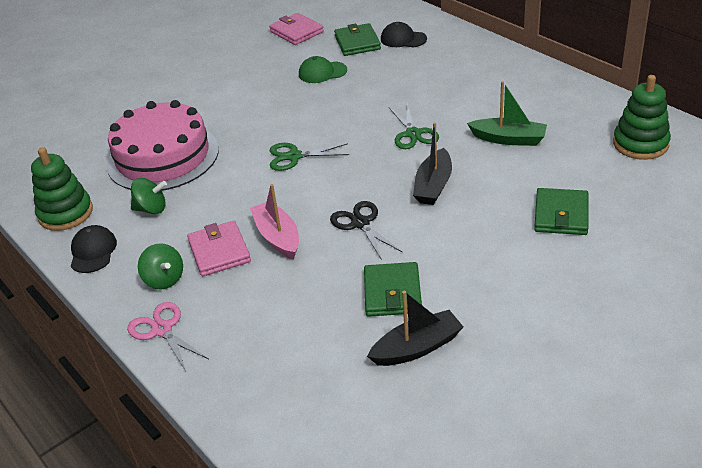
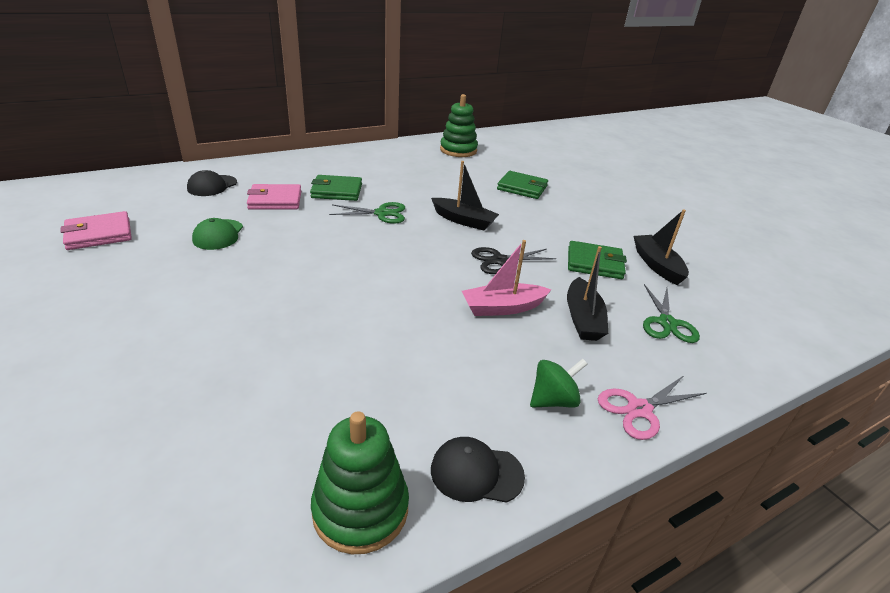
camera: 85 degrees left, 5 degrees down
(151, 209) = (405, 400): green spinning top -> none
(163, 157) = (285, 378): pink cake -> none
(219, 251) = (513, 350): pink wallet -> pink wallet (275, 200)
(279, 289) = (583, 318): none -> black boat
(294, 156) = (368, 277): green scissors -> green scissors (667, 323)
(357, 43) = (183, 207): green wallet -> green wallet (337, 191)
(508, 139) = (421, 182): green boat -> none

